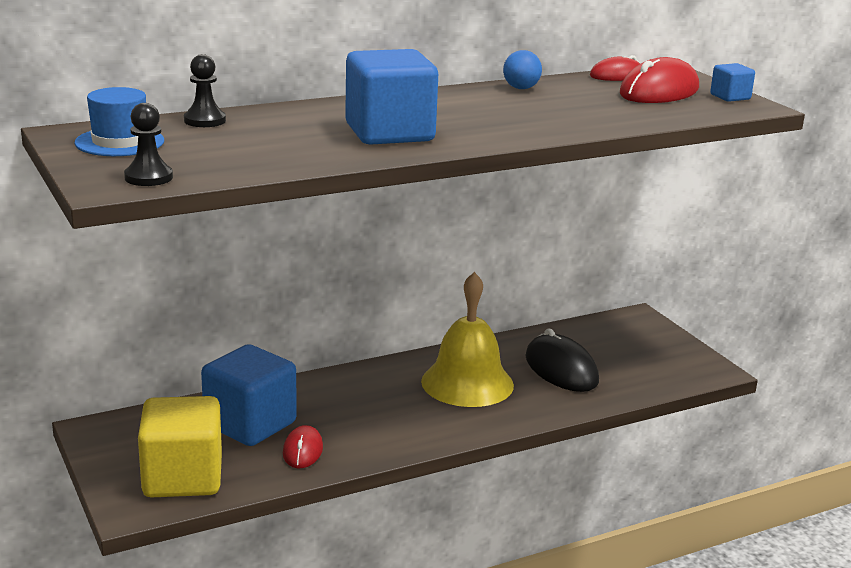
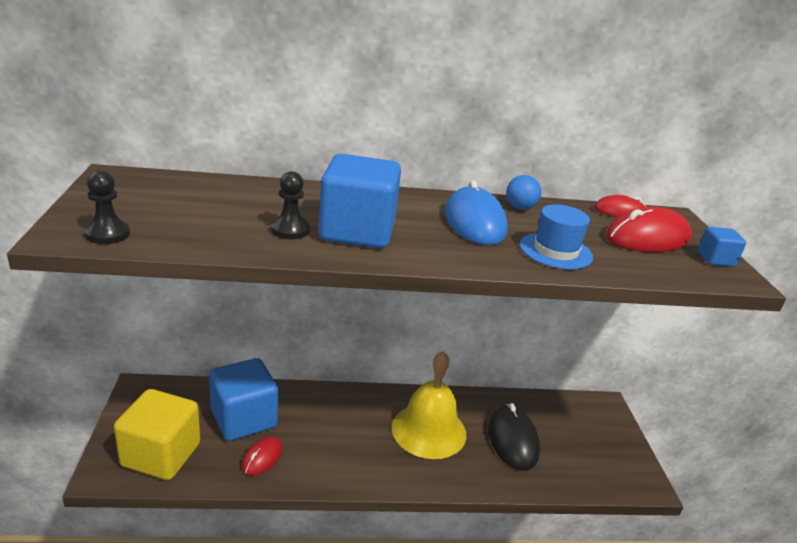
camera: 20 degrees right, 5 degrees up
(119, 142) = (136, 193): blue hat -> blue hat (555, 251)
(205, 121) = (226, 186): black pawn -> black pawn (290, 230)
(491, 107) = (474, 222): none -> blue mouse

